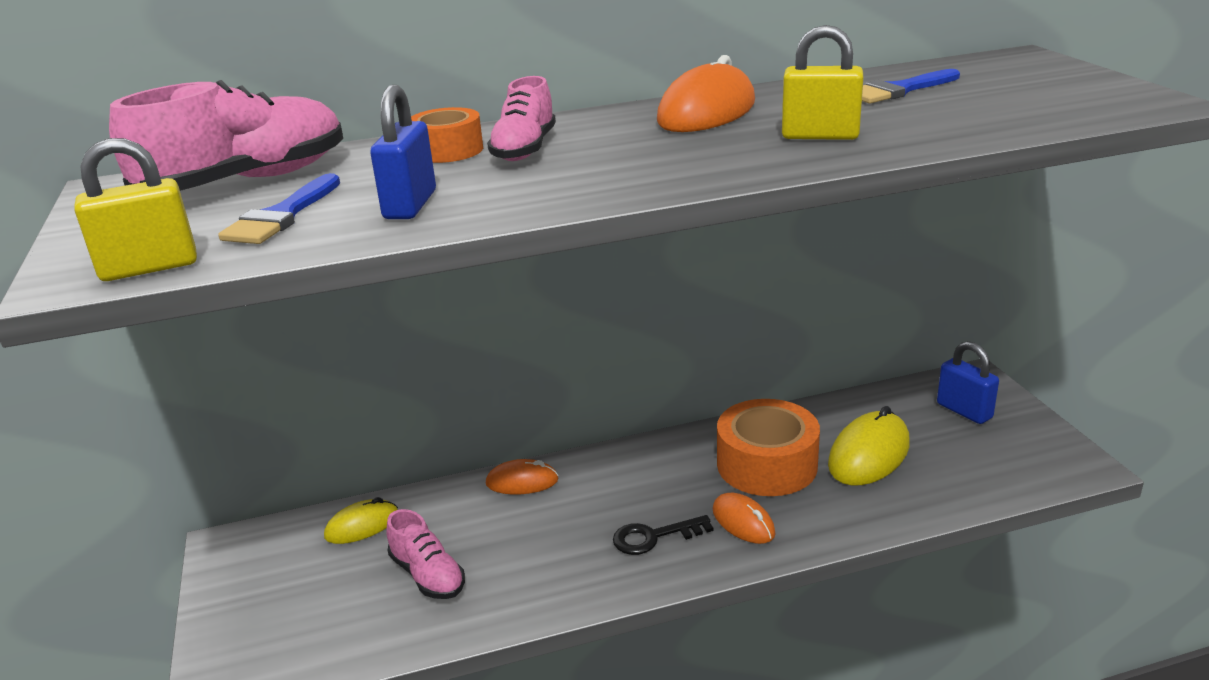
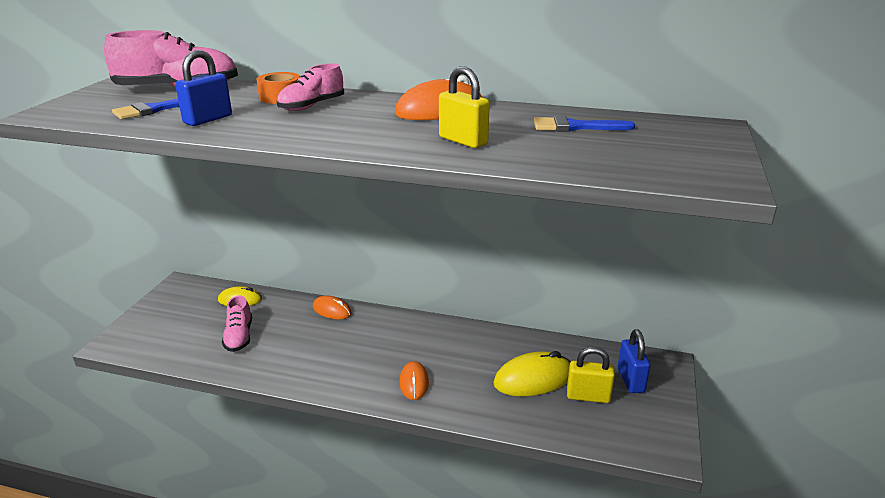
camera: 30 degrees right, 0 degrees up
(149, 268) = (70, 117): yellow padlock -> yellow padlock (588, 396)
(654, 537) = (359, 368): black key -> none
(767, 465) = (466, 358): orange tape -> none

